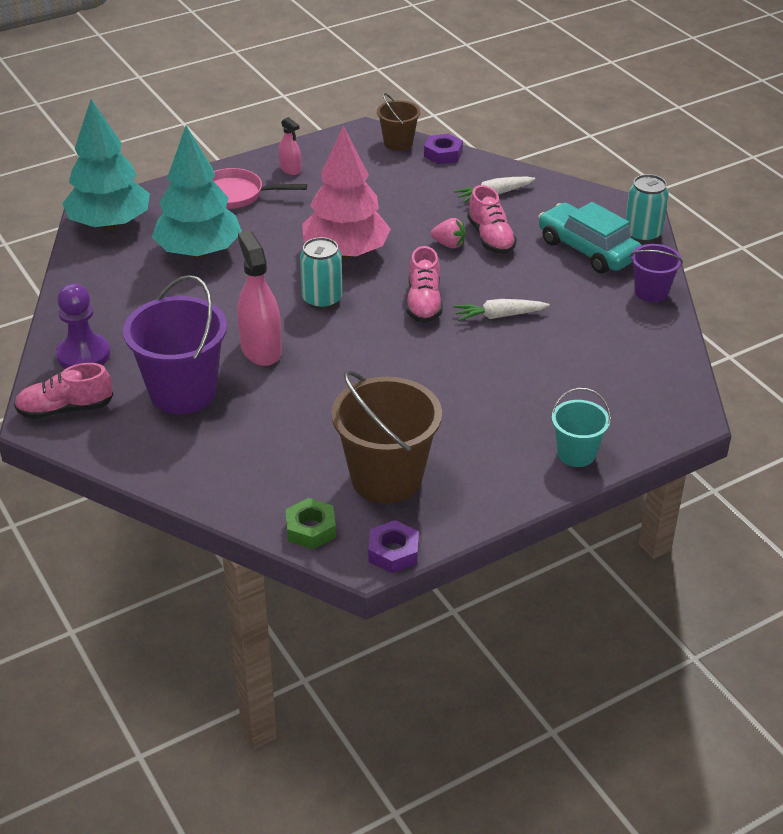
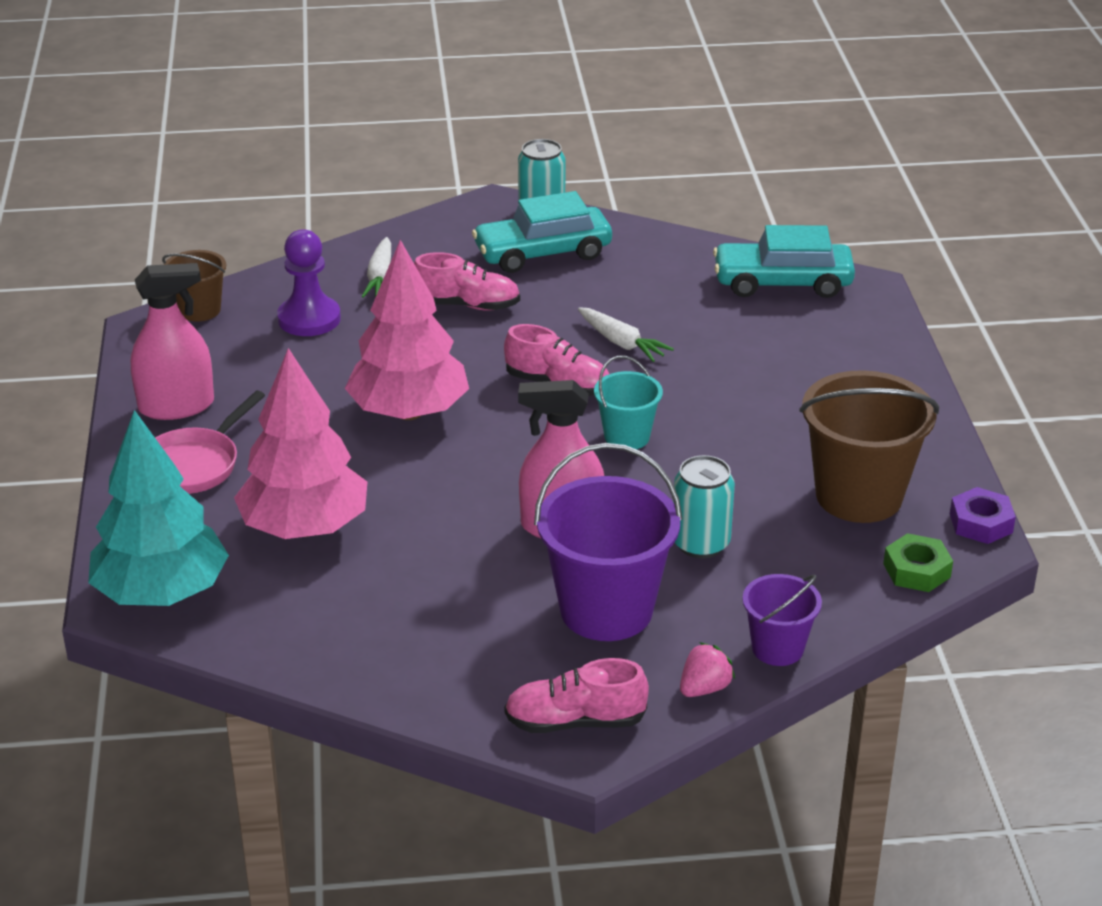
camera: 65 degrees left, 5 degrees down
(65, 409) = (575, 721): pink shoe -> pink shoe turned 75 degrees clockwise
(83, 355) = (464, 681): purple pawn -> purple pawn (309, 319)
(199, 252) = (305, 528): turquoise tree -> pink tree
(290, 169) = (176, 406): pink spray bottle -> pink spray bottle, size x1.89
(322, 299) = (493, 455): turquoise can -> turquoise can (700, 543)
(443, 154) = (258, 286): purple nut -> none
(449, 244) = (456, 336): pink strawberry -> pink strawberry (704, 688)
(499, 316) = (621, 343): white carrot -> white carrot turned 60 degrees counterclockwise
(576, 454) = (885, 366): turquoise bucket -> turquoise bucket (627, 437)
(651, 292) = (649, 241): purple bucket -> purple bucket (777, 648)
(652, 372) = (782, 283): none -> turquoise car

